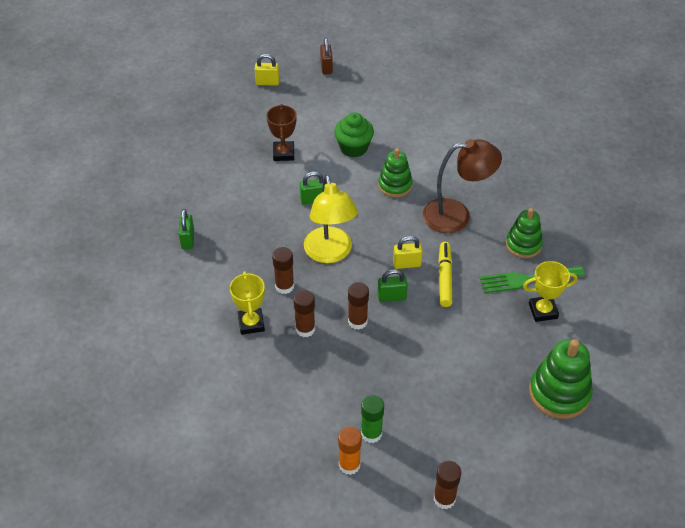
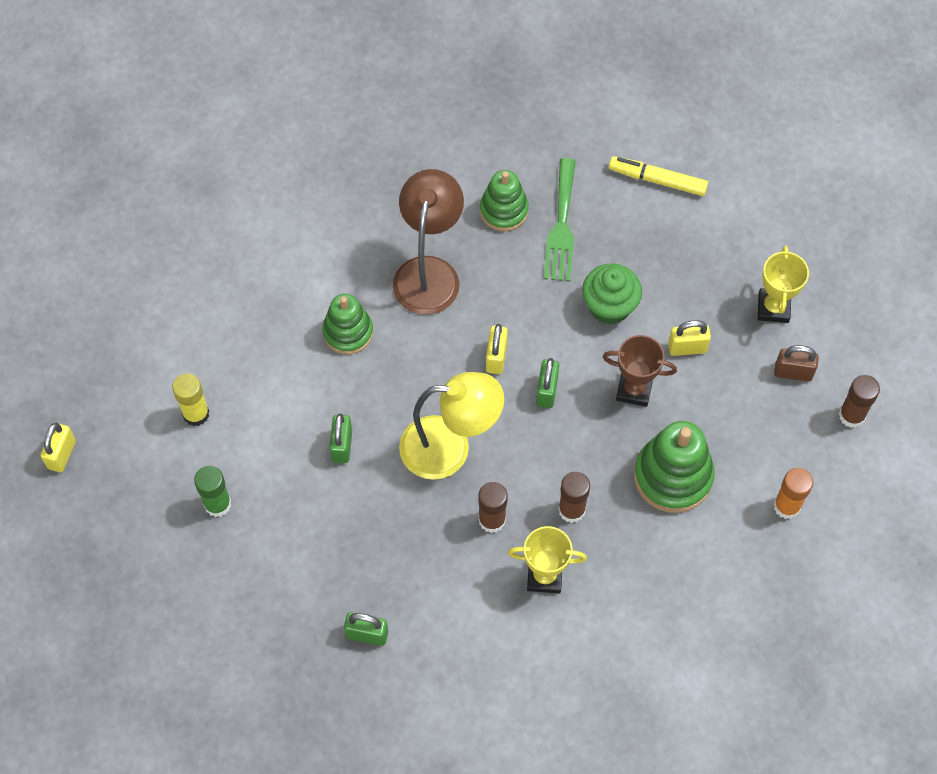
camera: 75 degrees left, 15 degrees up
(283, 153) = (232, 465): brown trophy -> brown trophy (634, 389)
(312, 130) = (196, 414): none -> yellow glue stick
(326, 67) = (60, 360): brown padlock -> brown padlock (793, 372)
(353, 148) = (254, 366): green cupcake -> green cupcake (609, 306)
(357, 321) = (576, 443): brown glue stick -> none
(371, 433) = (749, 470): green glue stick -> green glue stick (217, 504)
(445, 278) = (532, 319): yellow marker -> yellow marker (657, 180)
(460, 374) = (687, 348): none -> yellow padlock
(543, 311) = (616, 225): yellow trophy -> yellow trophy (773, 308)
(559, 393) = (738, 250): green stacking toy -> green stacking toy (673, 476)

